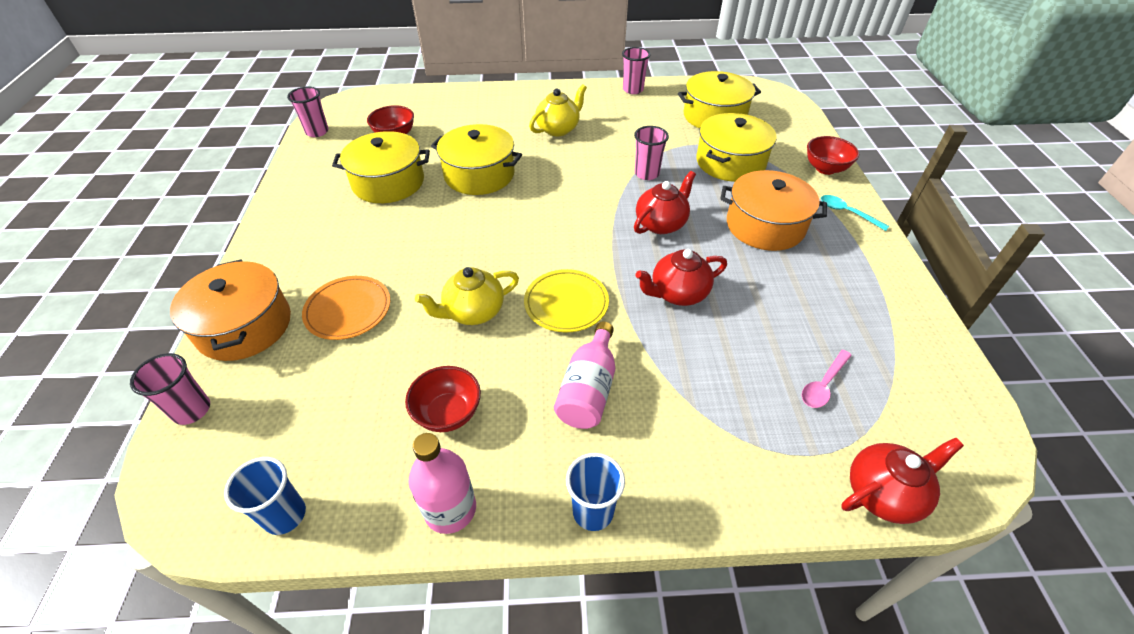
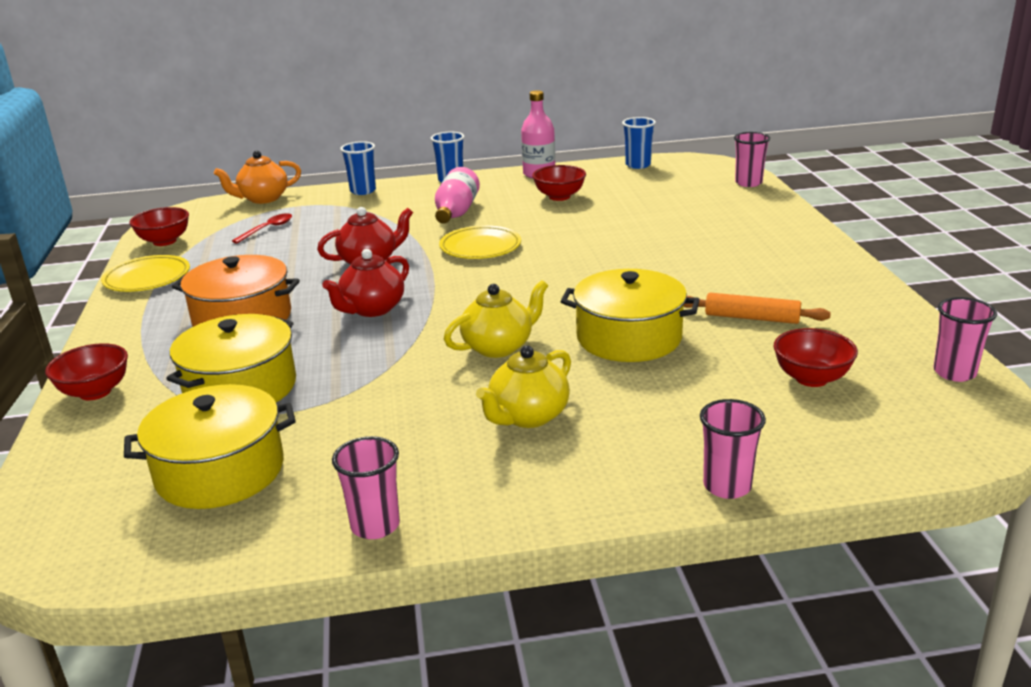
camera: 175 degrees right, 20 degrees down
(244, 326) = (767, 213): orange pot -> none
(348, 310) = (684, 227): orange plate -> none
(388, 182) = (751, 318): yellow pot -> orange rolling pin
(473, 312) = (567, 235): yellow teapot -> yellow teapot (499, 347)
(646, 174) = (379, 361): pink cup -> pink cup (727, 486)
(730, 494) = (363, 191): none -> blue cup
(823, 385) = (267, 229): pink spoon -> red spoon
(847, 213) = (123, 340): turquoise spoon -> none
(883, 493) = (263, 199): red teapot -> orange teapot
(897, 296) = (147, 278): none -> yellow plate
(940, 373) = (164, 241): none -> red bowl

